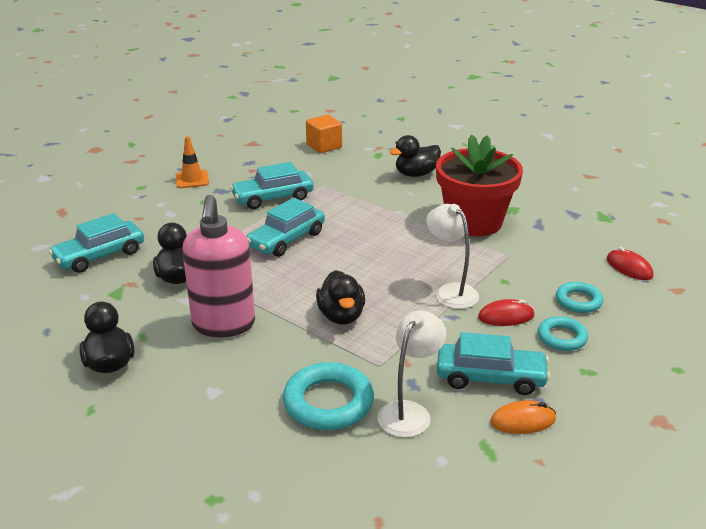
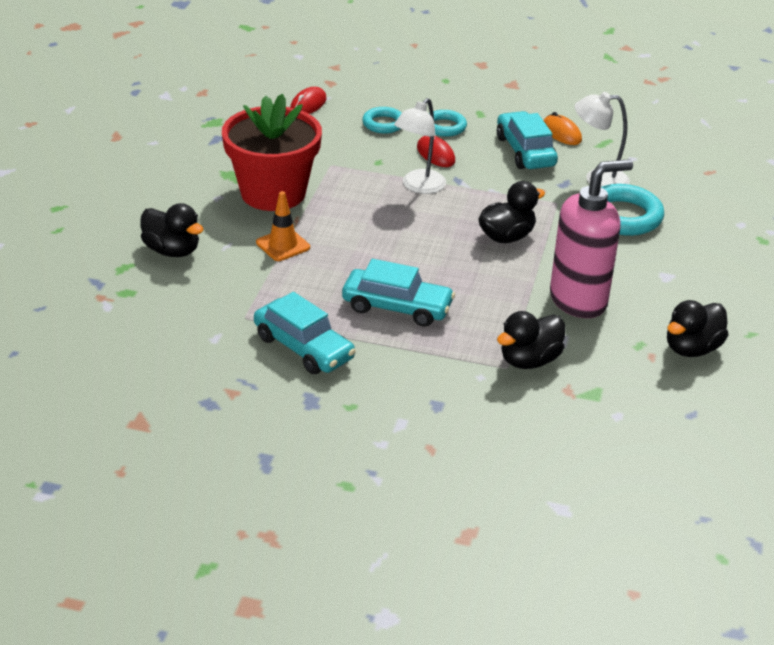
camera: 115 degrees left, 5 degrees up
(100, 255) = (537, 442): turquoise car -> none
(192, 179) = (295, 441): orange traffic cone -> orange traffic cone (283, 245)
(324, 146) = (118, 347): orange cube -> none

